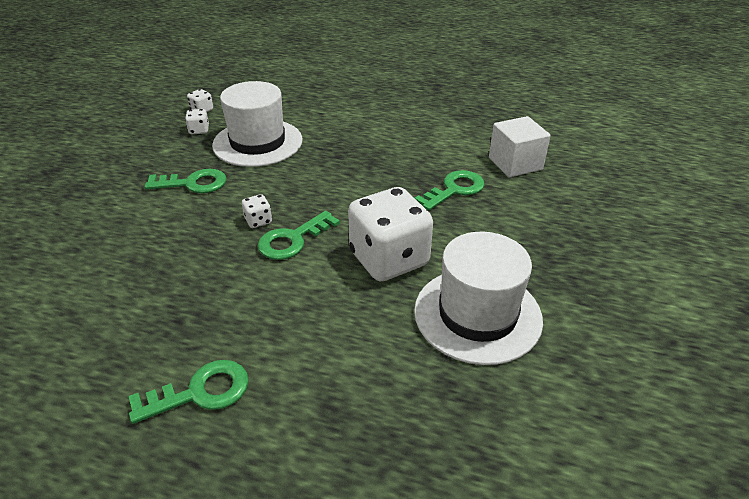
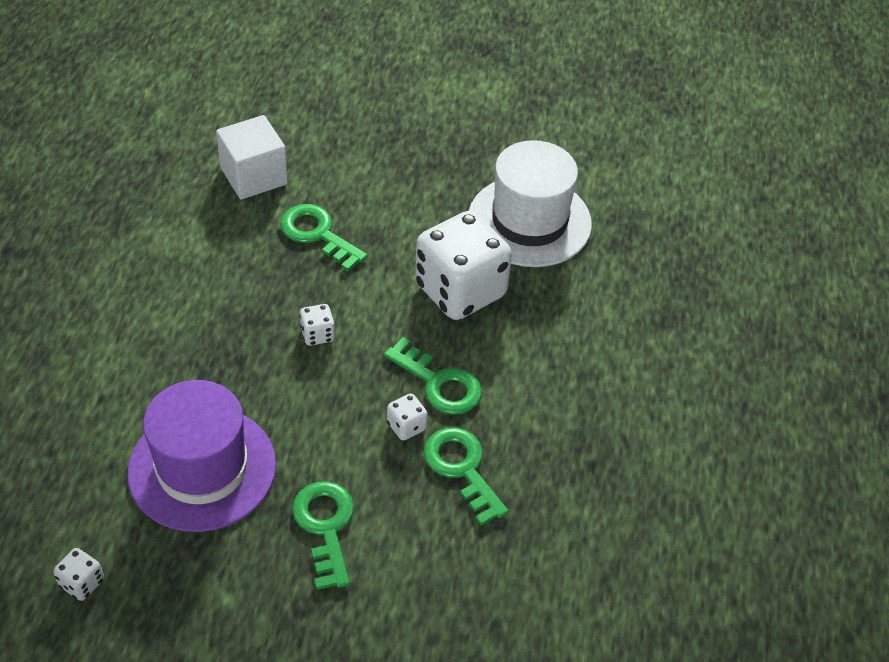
camera: 100 degrees left, 10 degrees up
(199, 130) = (160, 566): white dice -> white dice (317, 334)
(200, 392) = (675, 419): green key -> green key (462, 469)
(258, 142) = (202, 468): white hat -> purple hat

